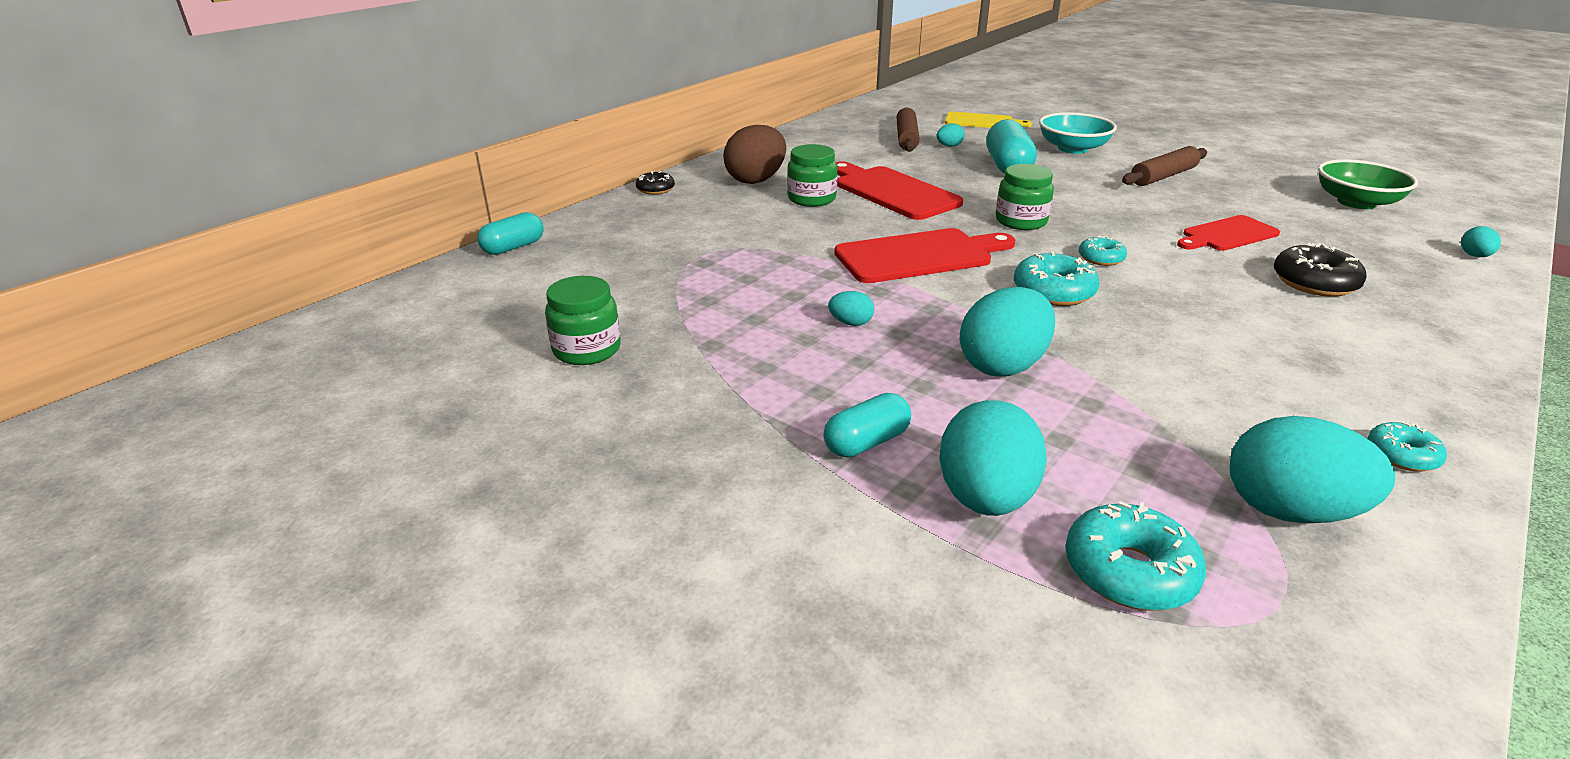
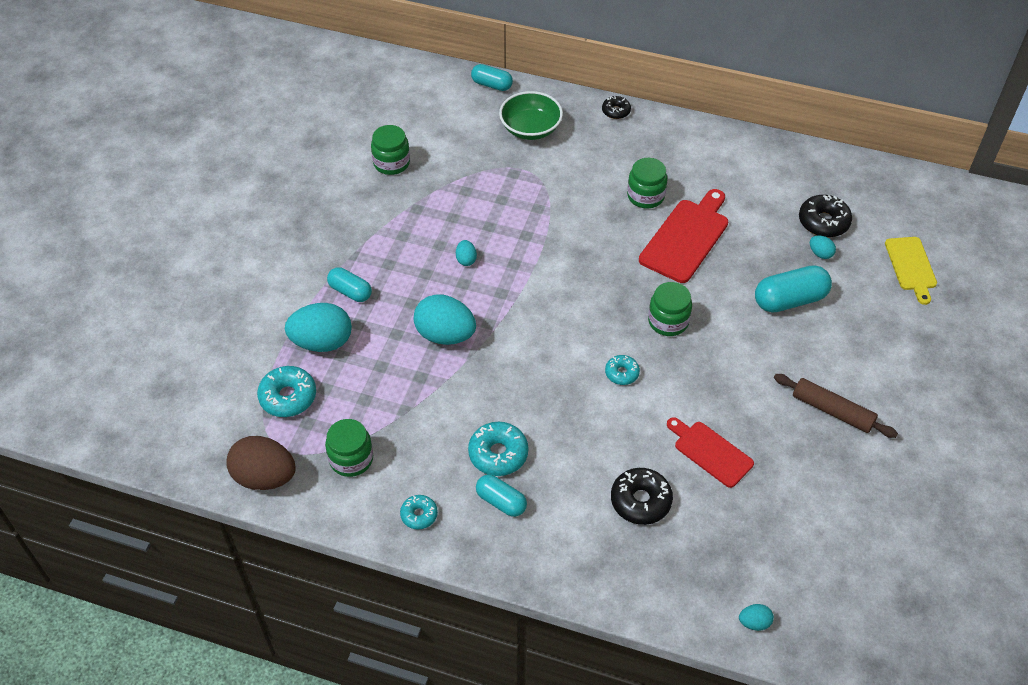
camera: 70 degrees right, 20 degrees up
(756, 180) = (665, 156): brown egg -> brown egg (265, 477)
(907, 138) = (823, 222): brown rolling pin -> black donut
(919, 256) = (575, 274): red cutting board -> none
(1053, 292) = (553, 350): turquoise donut -> turquoise donut (498, 454)
(1072, 148) = (871, 341): turquoise bowl -> none
(1289, 511) = (351, 459): turquoise egg -> green jar
(1346, 376) = (501, 501): none -> turquoise capsule
(1356, 202) = (846, 555): green bowl -> green bowl (530, 128)

